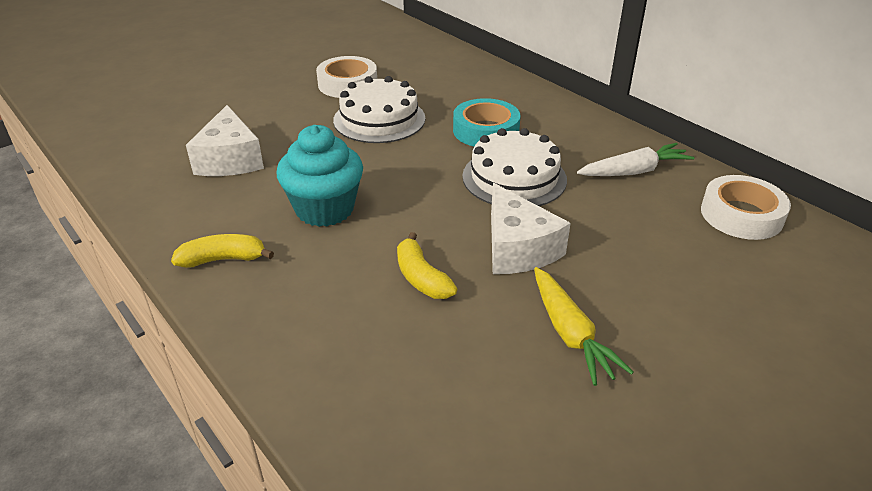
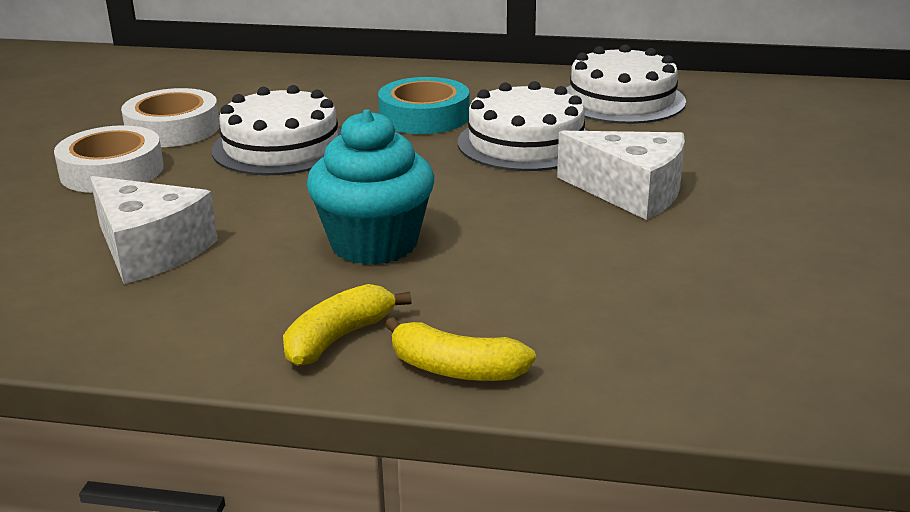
camera: 40 degrees left, 10 degrees down
(421, 277) = (588, 252): yellow banana -> yellow banana (455, 369)
(569, 333) = (785, 230): yellow carrot -> none
(633, 171) = (622, 100): white carrot -> white cake
(741, 215) = (757, 99): white tape -> white tape (112, 171)

